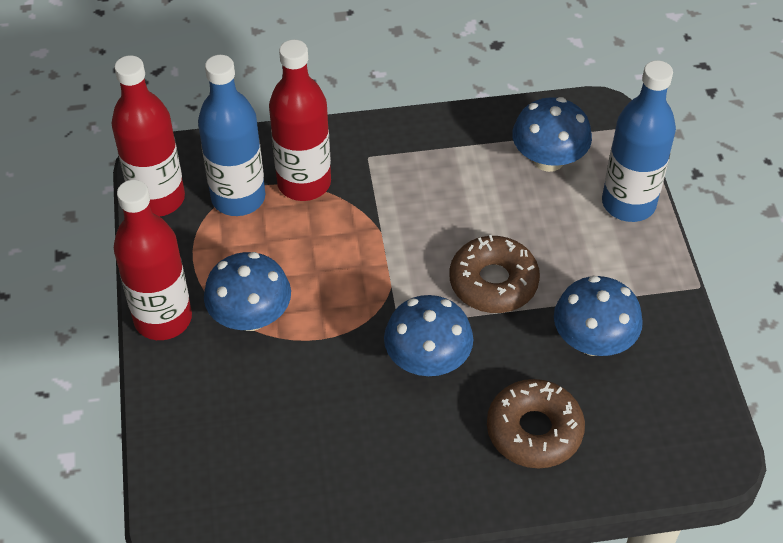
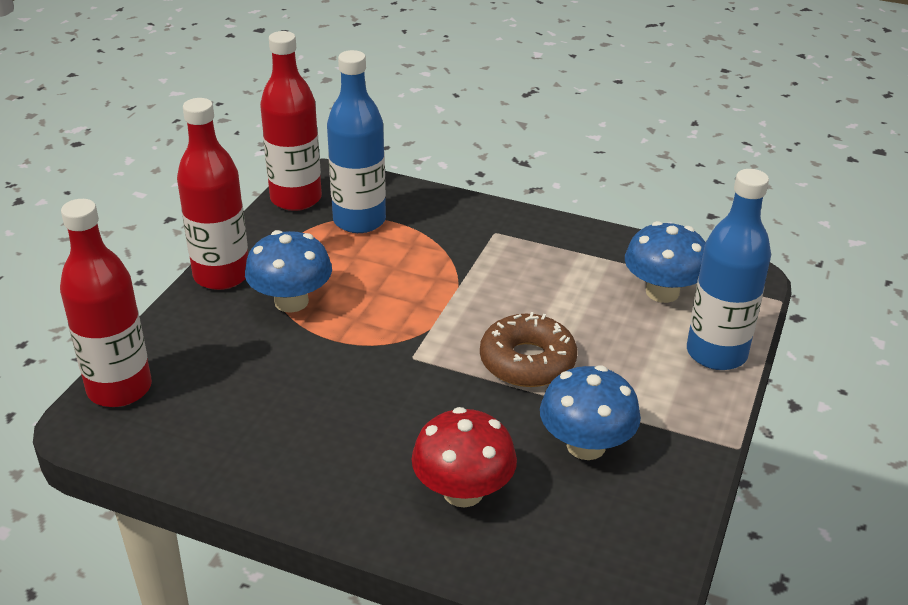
camera: 30 degrees right, 15 degrees down
(304, 183) = (423, 230): red bottle -> red bottle (119, 389)
(427, 360) = (412, 394): blue mushroom -> none
(534, 430) = (463, 491): brown donut -> red mushroom

